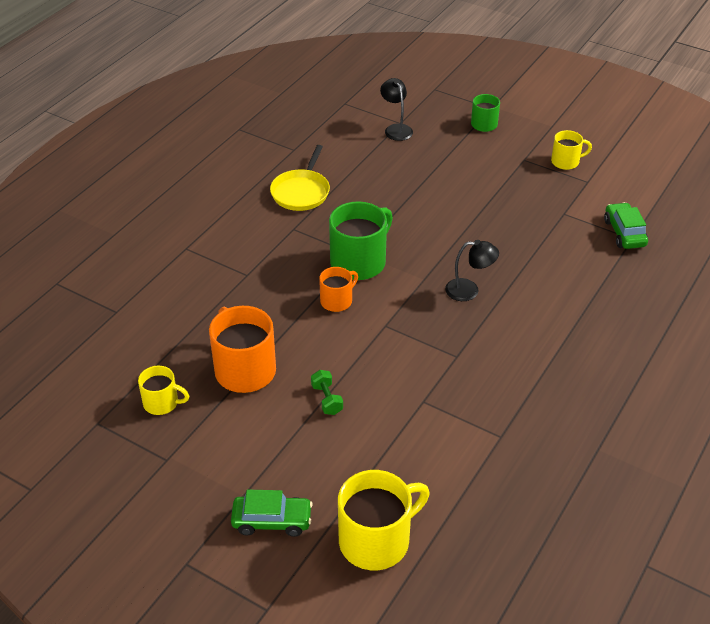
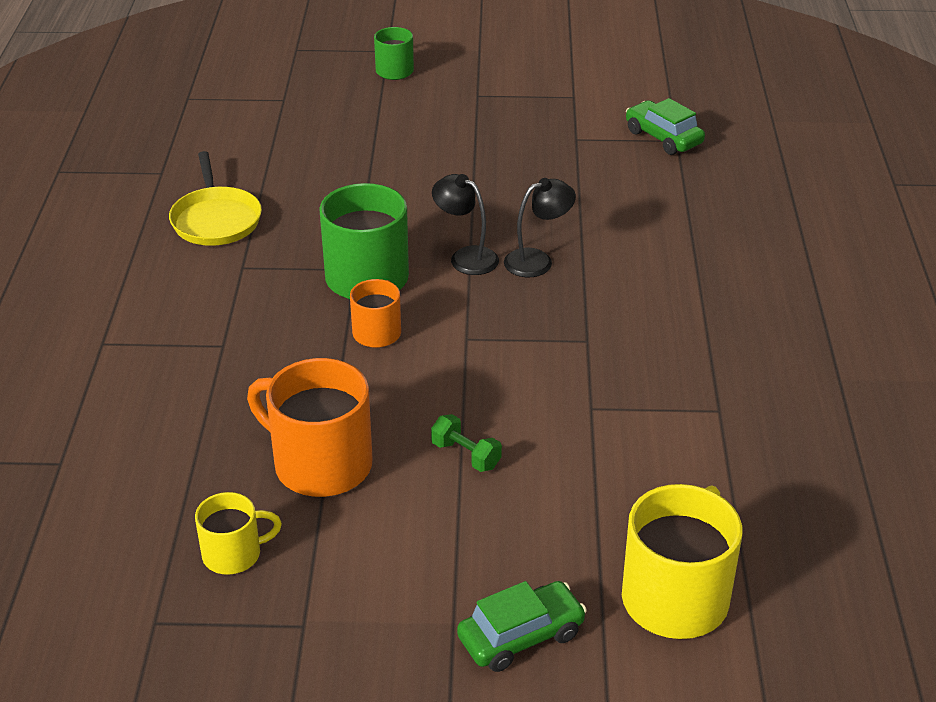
camera: 30 degrees left, 5 degrees down
(396, 129) = (284, 108): black lamp -> black lamp (466, 257)
(566, 162) = (530, 83): yellow mug -> none

